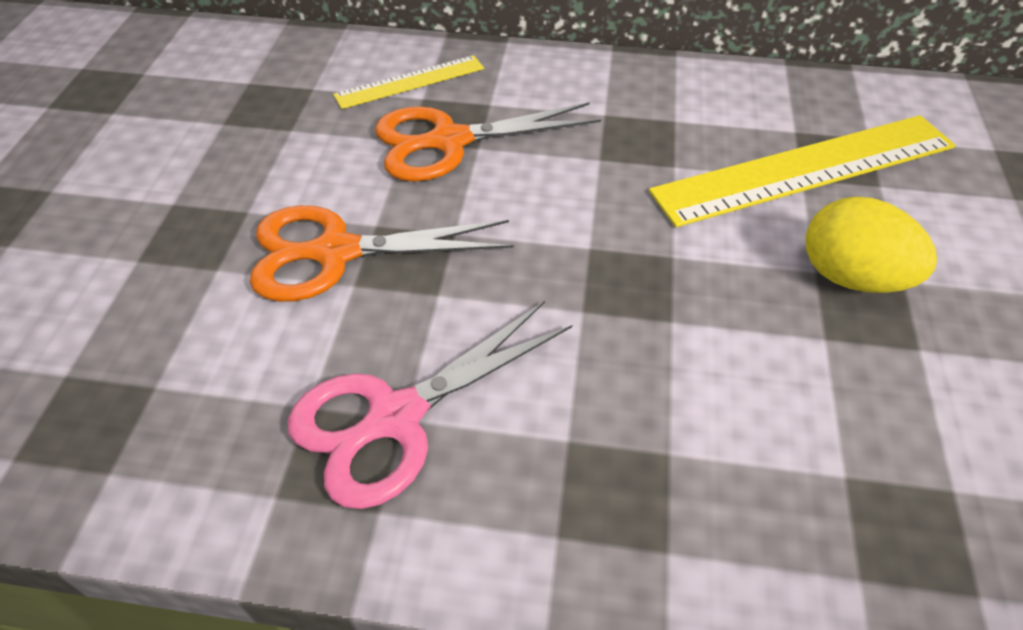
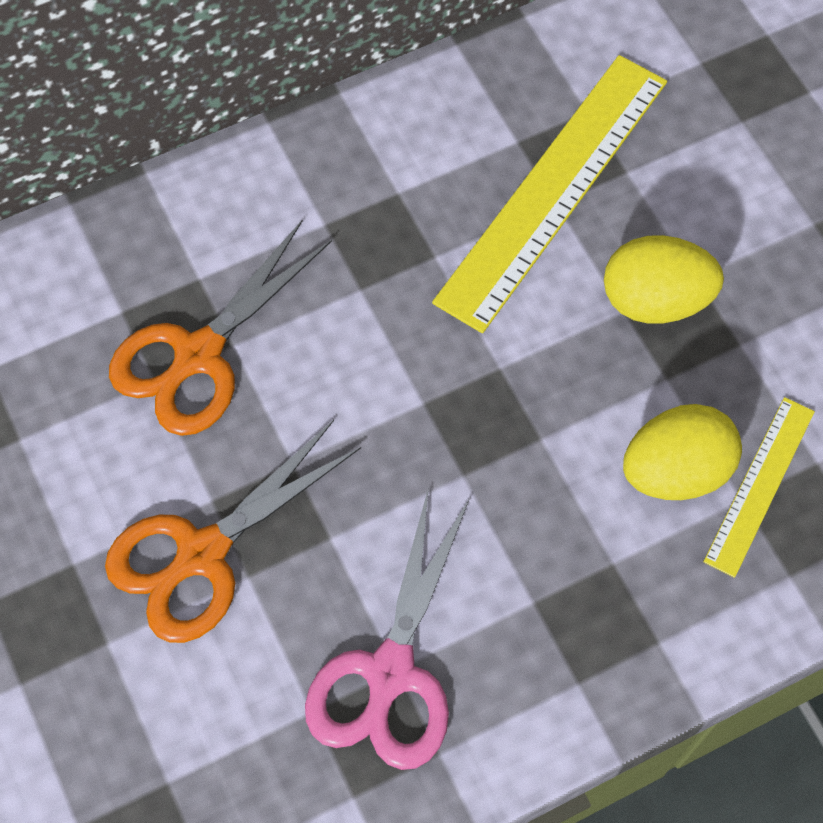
camera: 35 degrees left, 15 degrees up
(410, 82) = (89, 296): yellow ruler -> yellow ruler (759, 485)
(786, 412) = (675, 470): none -> yellow egg

